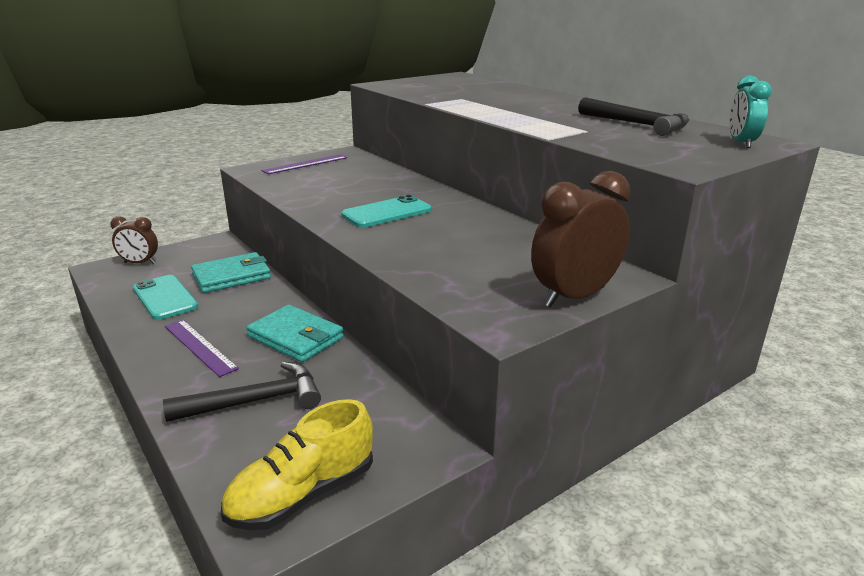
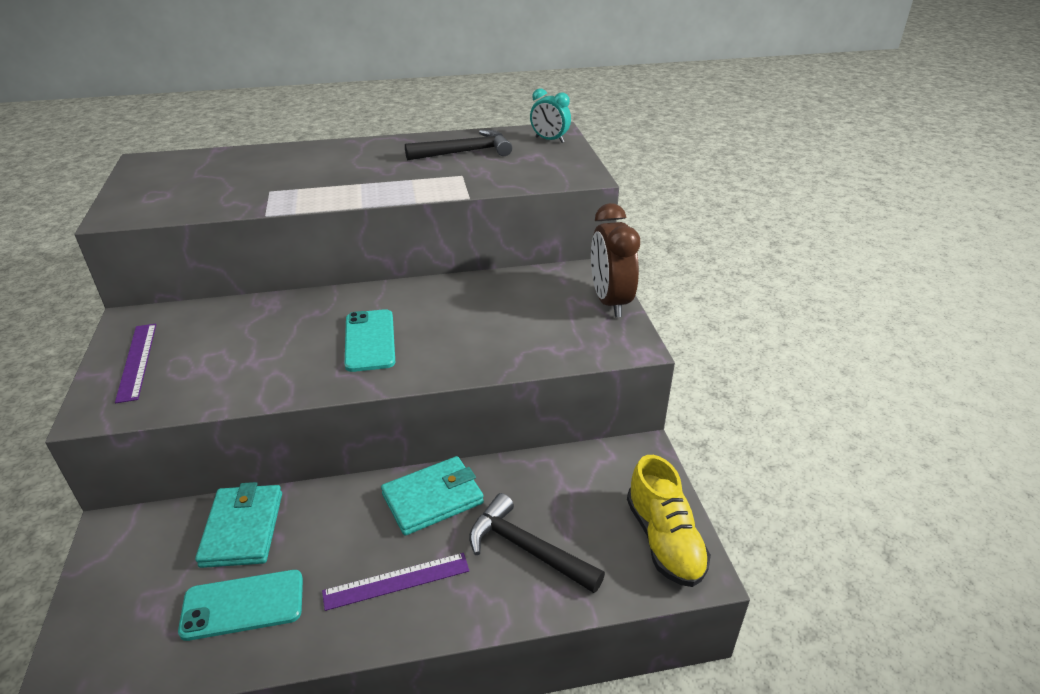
camera: 65 degrees left, 10 degrees up
(139, 263) = (96, 628): brown clock -> none
(255, 401) = (527, 549): black hammer -> black hammer turned 60 degrees counterclockwise

